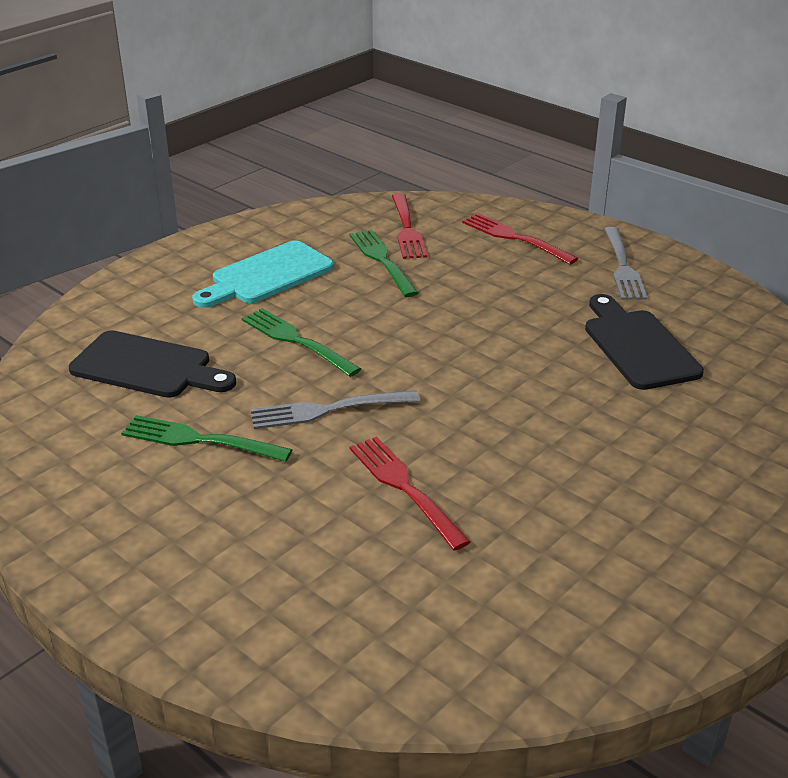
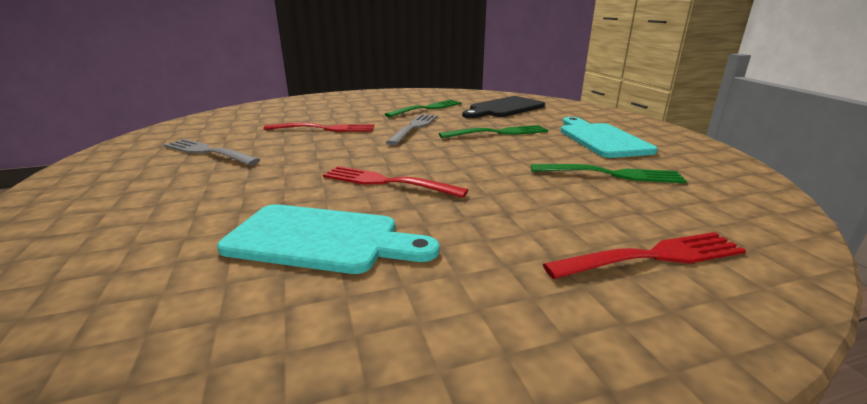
camera: 120 degrees right, 10 degrees down
(407, 229) = (691, 199): red fork -> red fork (387, 182)
(622, 267) = (509, 317): grey fork -> grey fork (208, 152)
(638, 346) = (321, 239): black cutting board -> turquoise cutting board

